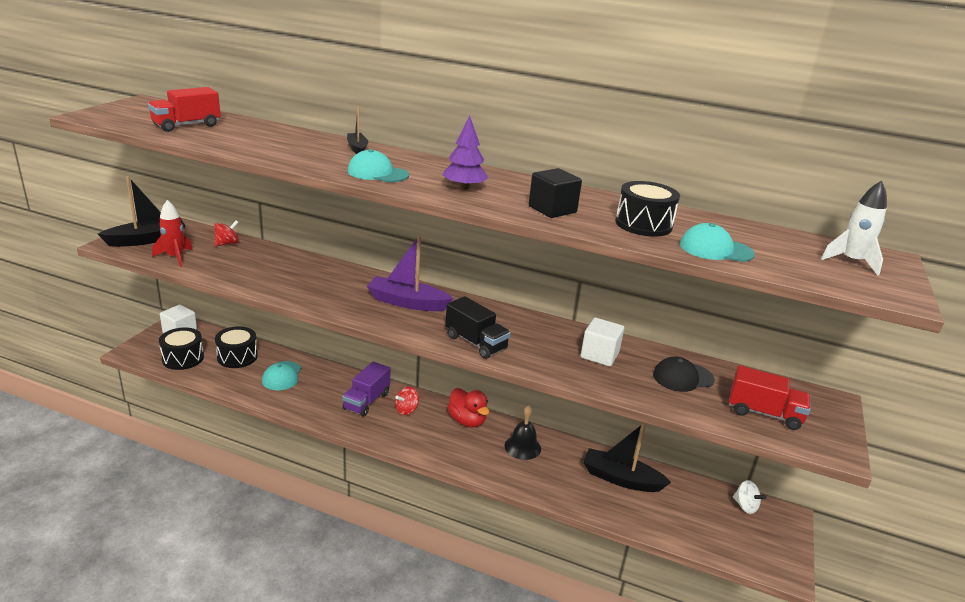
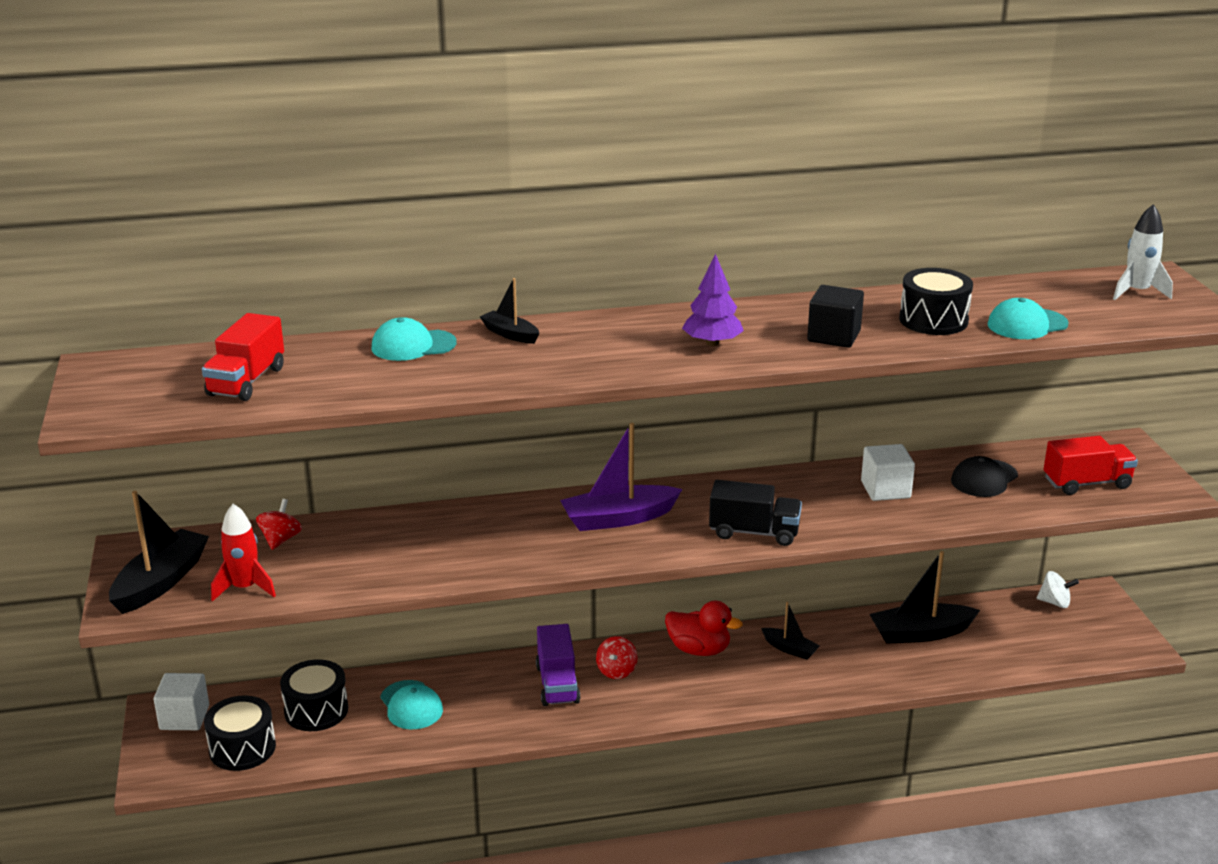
camera: 30 degrees left, 0 degrees up
(377, 173) = (597, 360): turquoise cap -> turquoise cap (413, 345)
(522, 447) = (790, 649): black bell -> black boat

